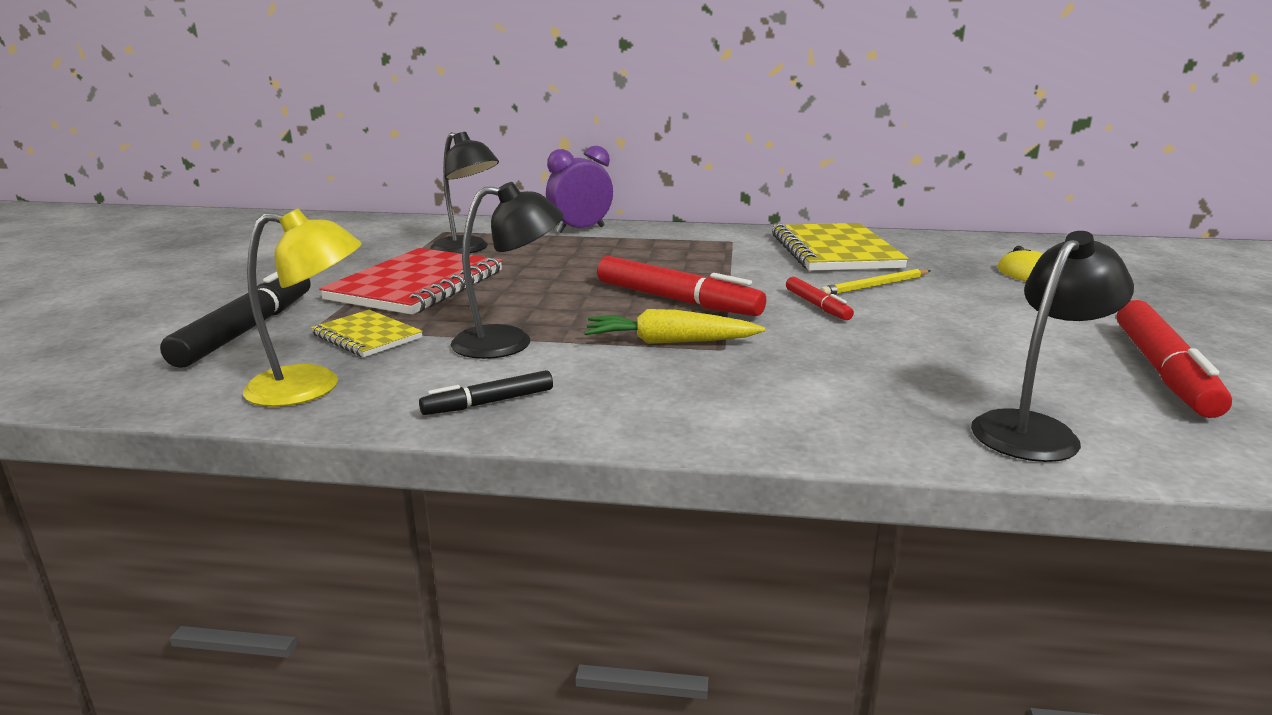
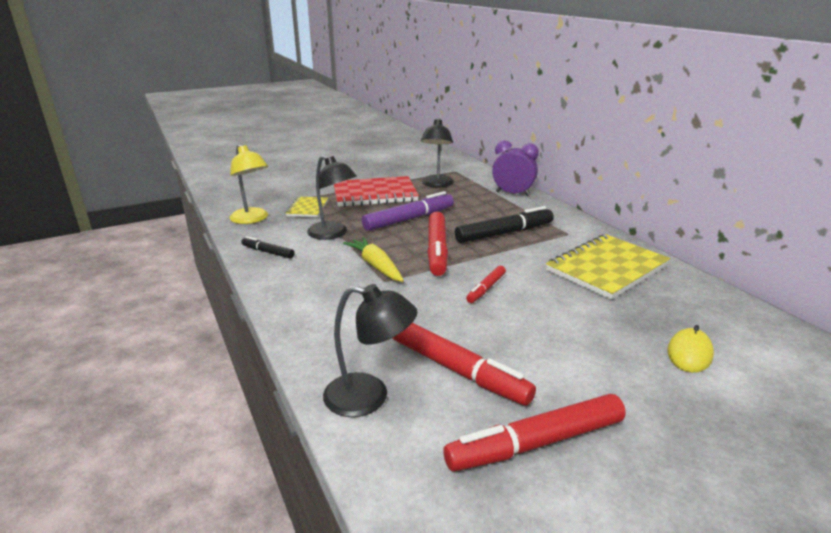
camera: 55 degrees right, 5 degrees up
(246, 330) = (290, 189): black marker -> black marker (503, 233)
(551, 290) = (408, 219): none -> purple marker
(875, 286) = (554, 298): yellow pencil -> none
(997, 367) = (456, 369): none -> red marker

